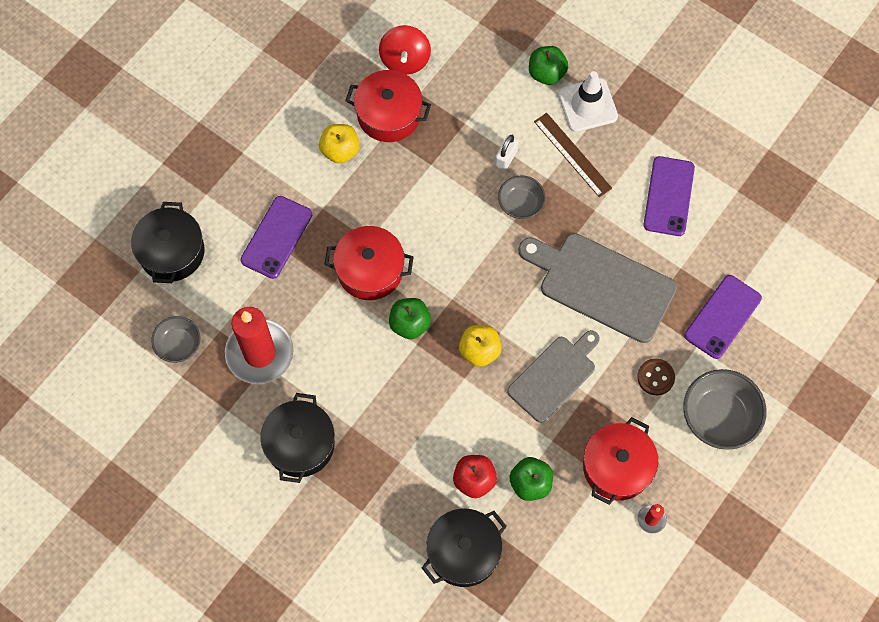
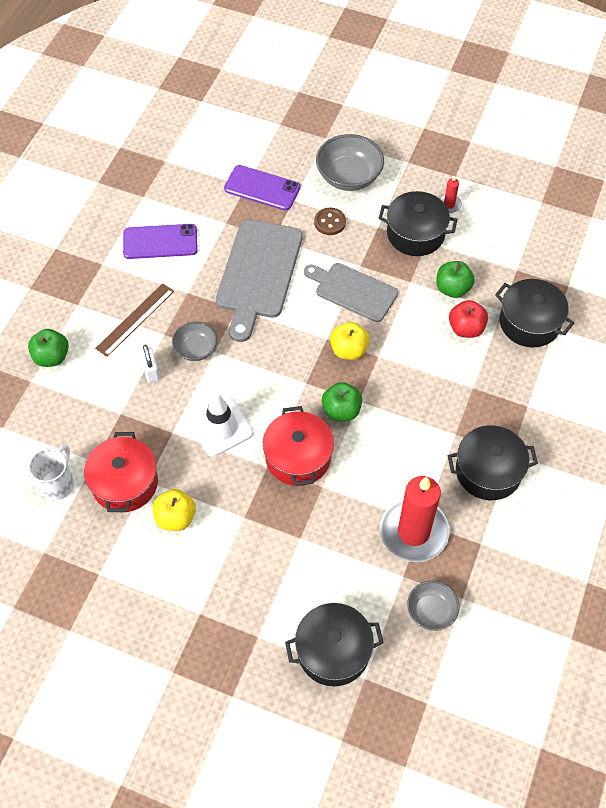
camera: 105 degrees left, 10 degrees down
(276, 237) = (287, 551): purple phone -> none
(405, 60) = (58, 483): red spinning top -> white mug
(506, 158) = (151, 371): white padlock -> white padlock turned 60 degrees clockwise
(587, 105) = (80, 318): white traffic cone -> white traffic cone (220, 427)
(617, 467) = (415, 234): red pot -> black pot

